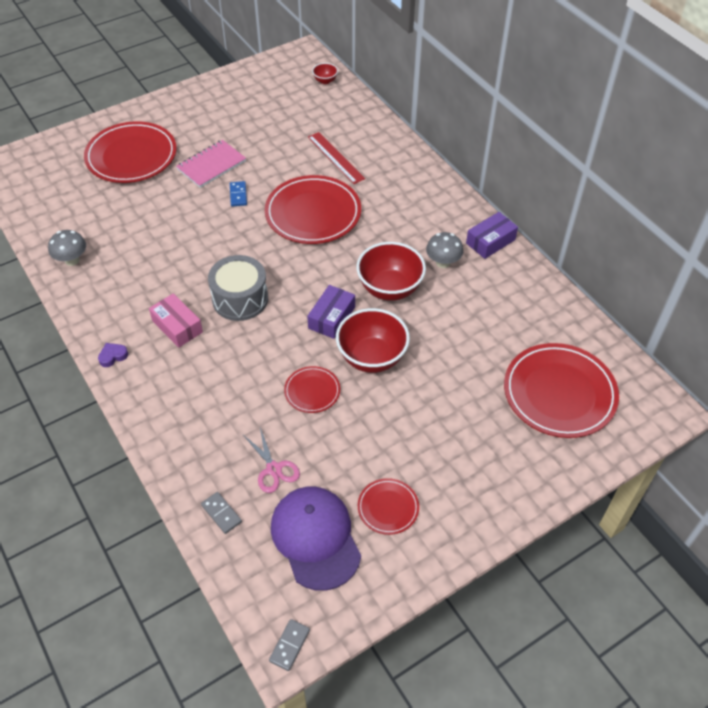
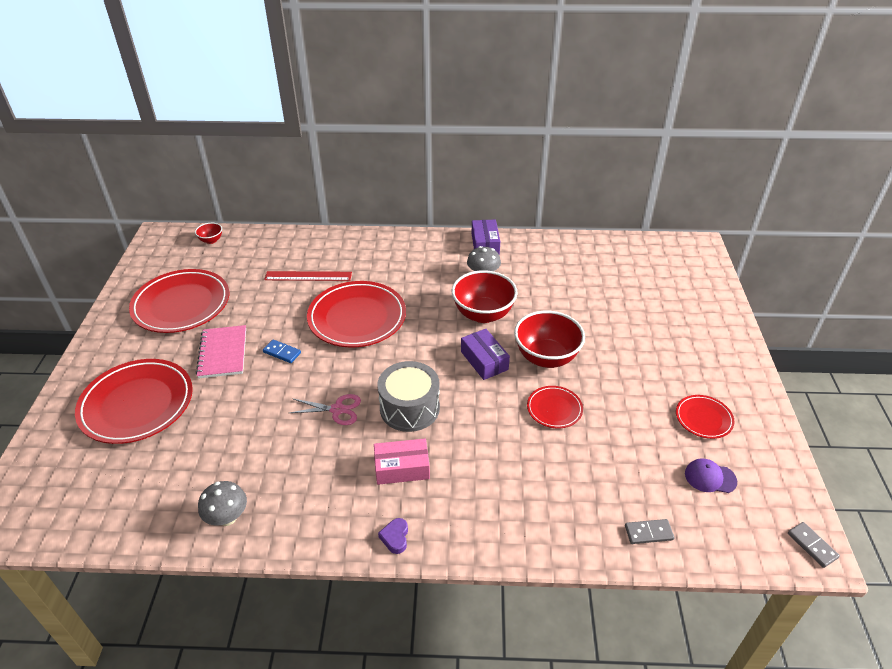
camera: 55 degrees left, 10 degrees down
(273, 469) = (621, 472): pink scissors -> pink scissors (337, 409)
(315, 538) = (710, 477): purple cap -> purple cap, size x0.47
(559, 393) = (653, 282): red plate -> red plate (181, 305)

